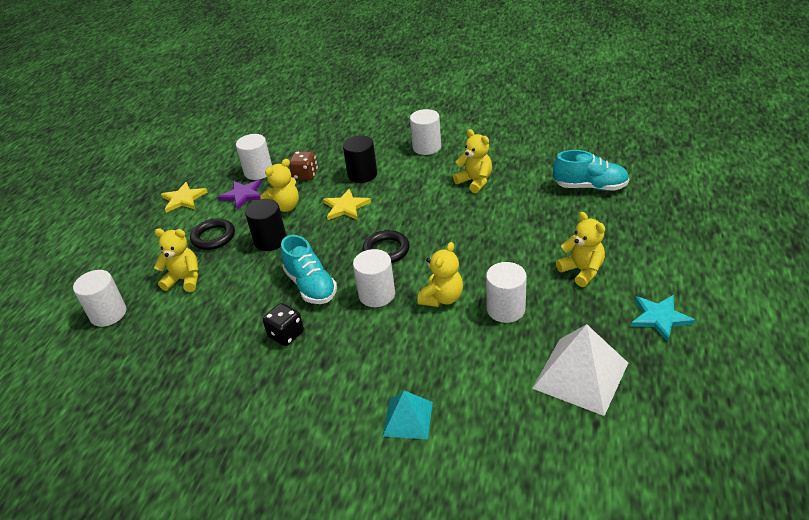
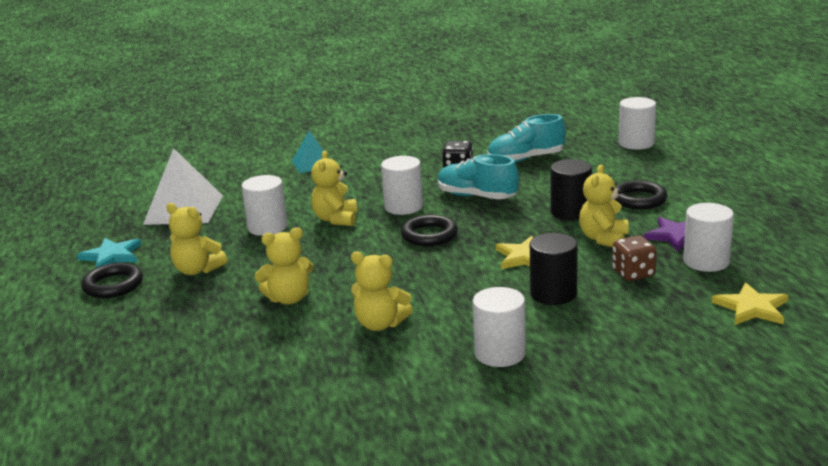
camera: 150 degrees right, 15 degrees down
(183, 199) = (744, 215): yellow star -> yellow star (752, 308)
(184, 280) = (609, 171): yellow teddy bear -> yellow teddy bear (289, 299)
(590, 187) = (206, 358): turquoise shoe -> turquoise shoe (525, 159)
(656, 275) = (113, 285): none -> black ring

